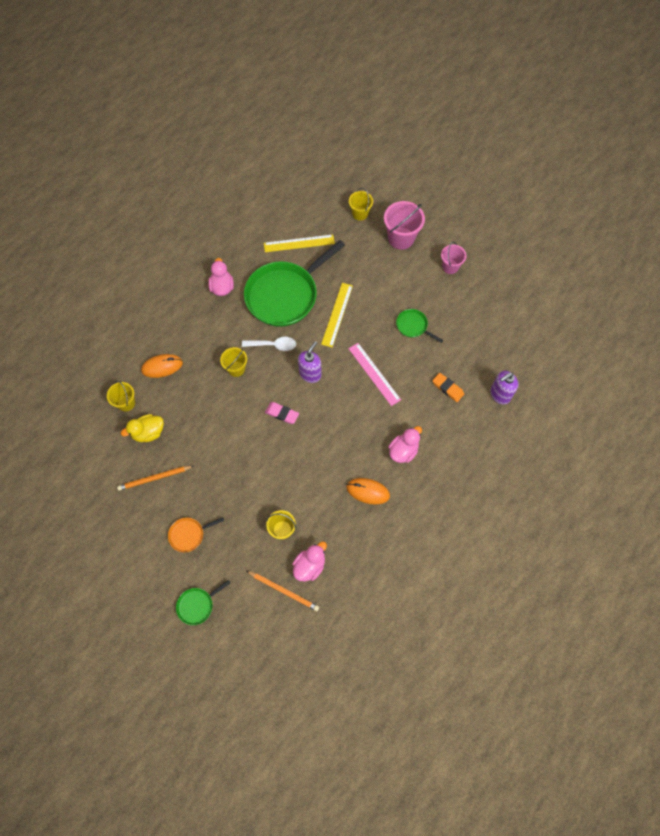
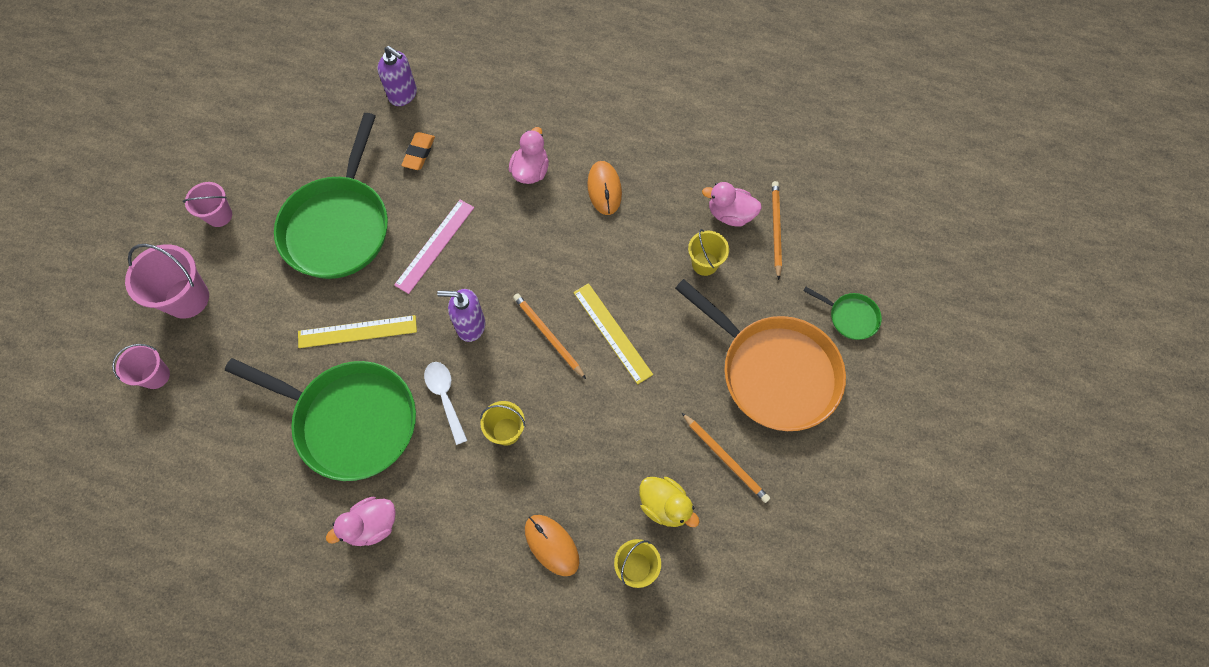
camera: 115 degrees left, 0 degrees up
(189, 534) = (774, 372): orange pan -> orange pan, size x2.32
(282, 414) = (548, 335): pink eraser -> orange pencil
(299, 243) = (244, 443): yellow ruler -> yellow ruler (612, 333)
(360, 213) = (155, 375): yellow bucket -> pink bucket
(403, 451) = (530, 171): pink duck -> pink duck turned 90 degrees clockwise
(413, 326) = (338, 226): green pan -> green pan, size x2.32

